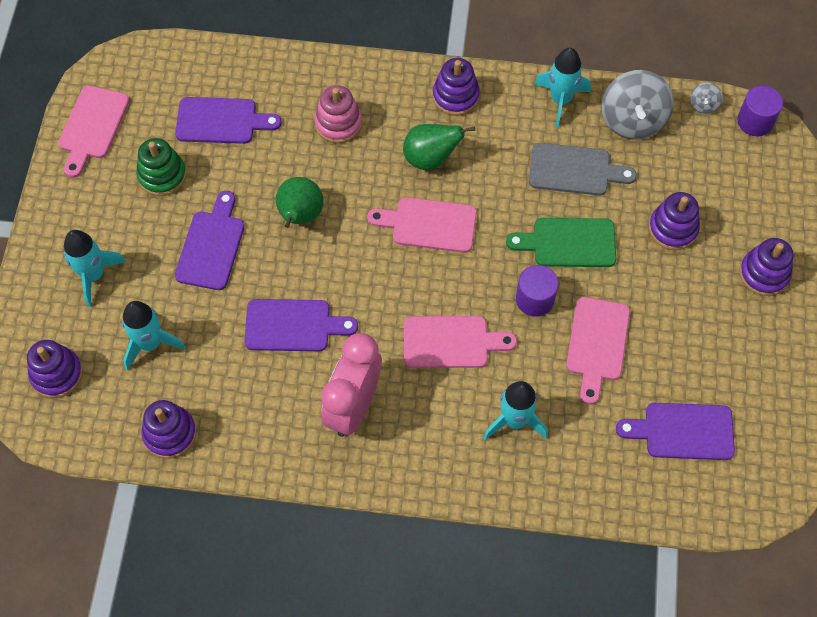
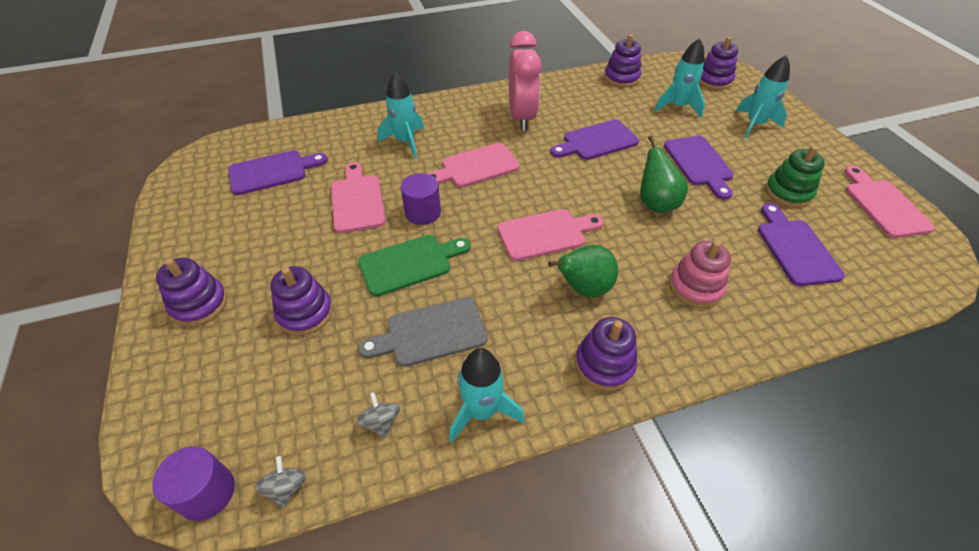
camera: 155 degrees right, 15 degrees down
(221, 121) = (795, 248): purple cutting board -> purple cutting board turned 105 degrees clockwise
(632, 120) = (381, 422): grey spinning top -> grey spinning top, size x0.45

